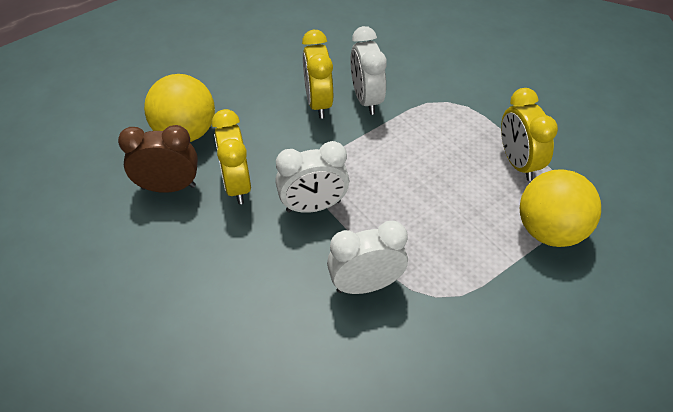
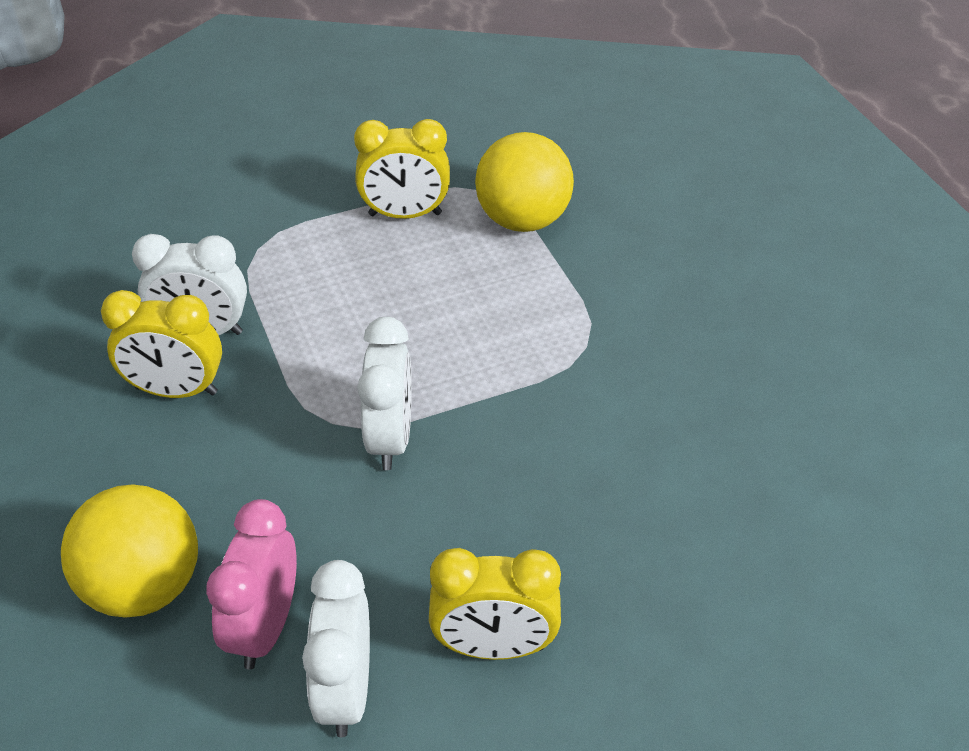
camera: 75 degrees left, 5 degrees down
(168, 187) = (264, 627): brown clock -> pink clock
(237, 185) = (305, 528): yellow clock -> yellow clock (494, 647)
(365, 285) = (548, 409): white clock -> white clock (345, 691)

